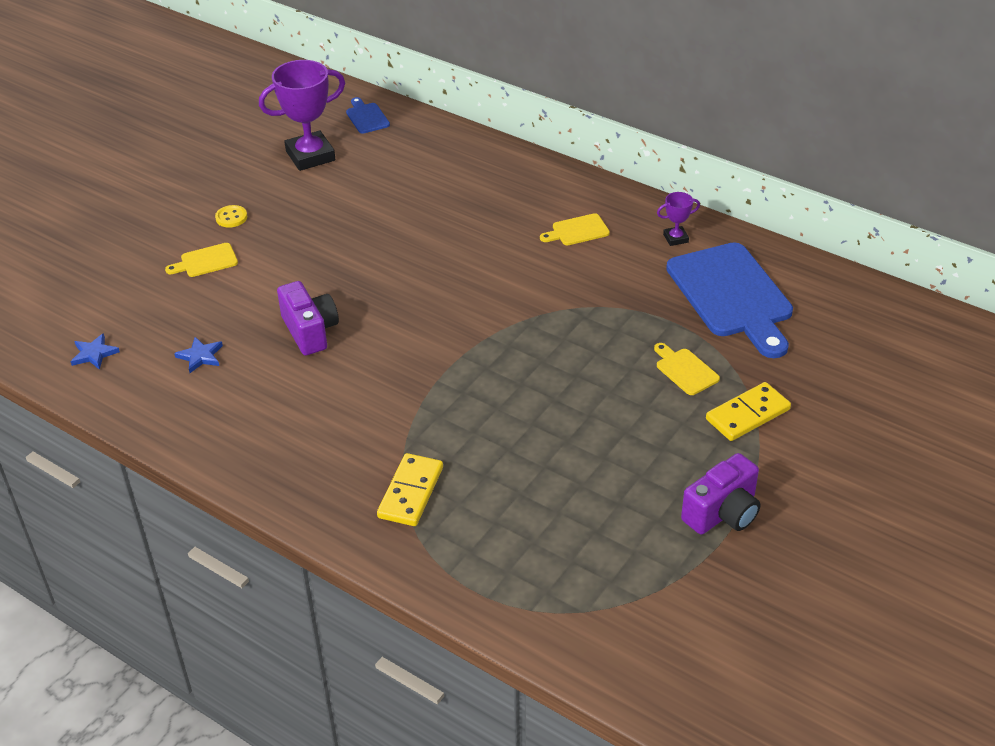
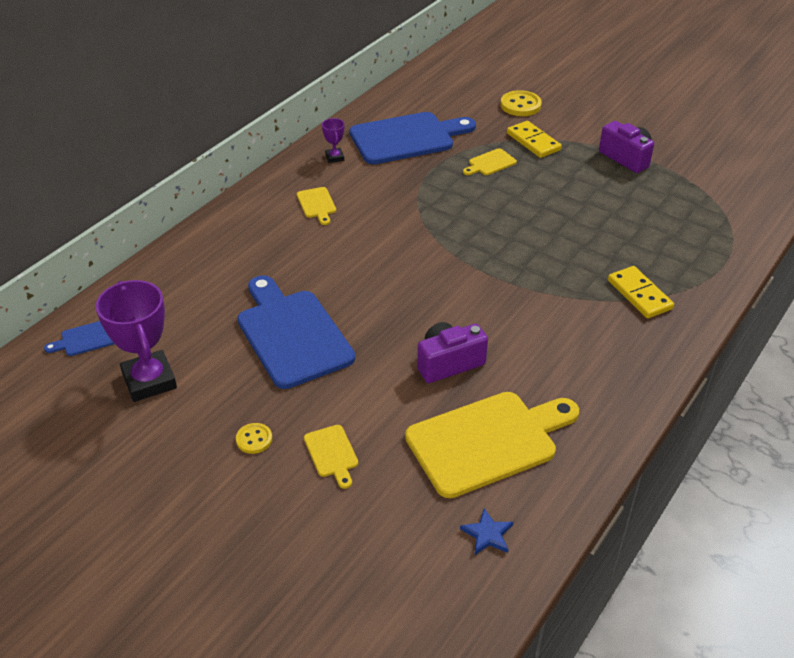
camera: 90 degrees left, 0 degrees up
(200, 356) = (487, 441): blue star -> yellow cutting board
(362, 228) = (292, 334): none -> blue cutting board
(411, 492) = (639, 294): yellow domino -> yellow domino turned 45 degrees clockwise
(847, 406) = (520, 105): none -> yellow button

